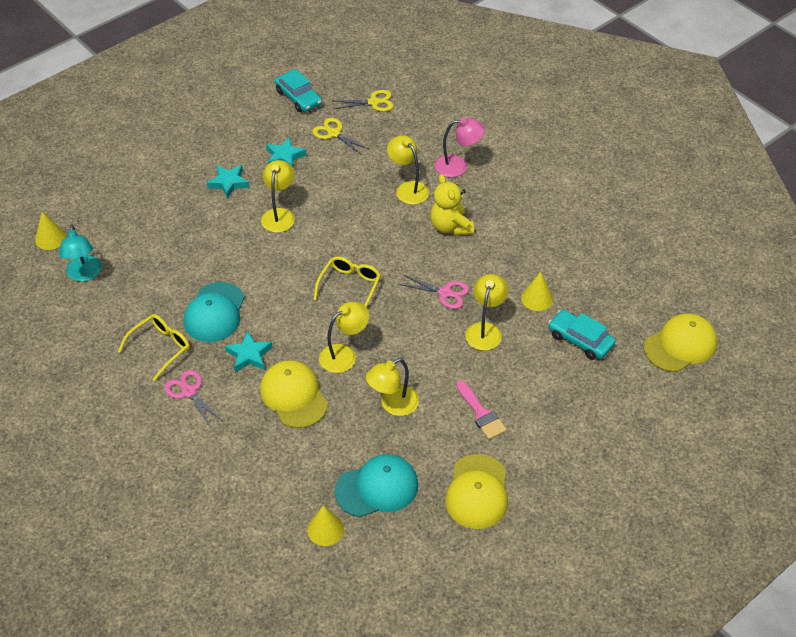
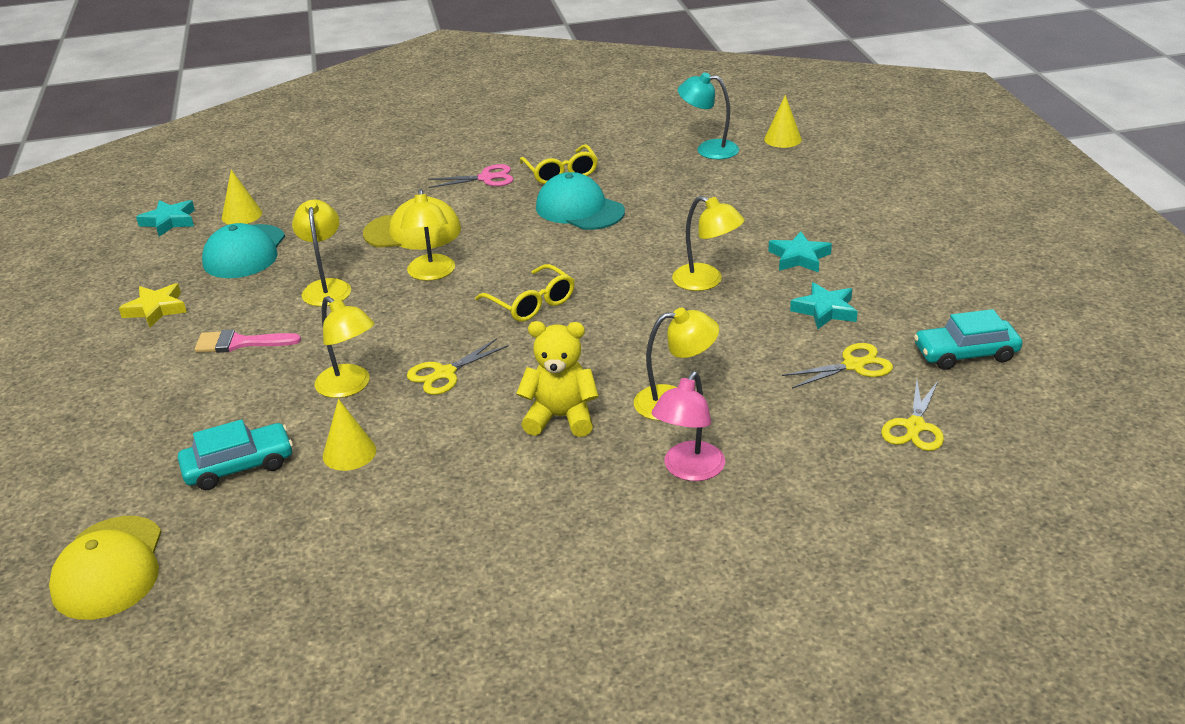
camera: 120 degrees right, 15 degrees down
(249, 355) = (497, 217): turquoise star -> turquoise star (169, 221)
(445, 293) = (445, 373): pink scissors -> yellow scissors
(477, 492) = (156, 309): yellow cap -> yellow star

